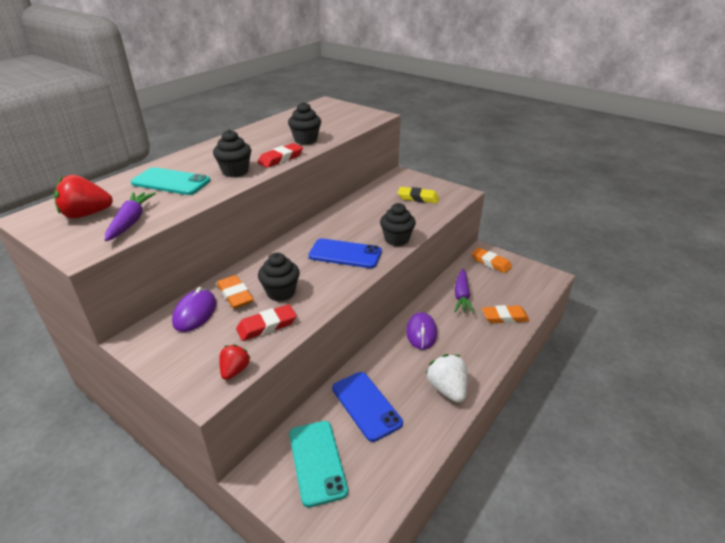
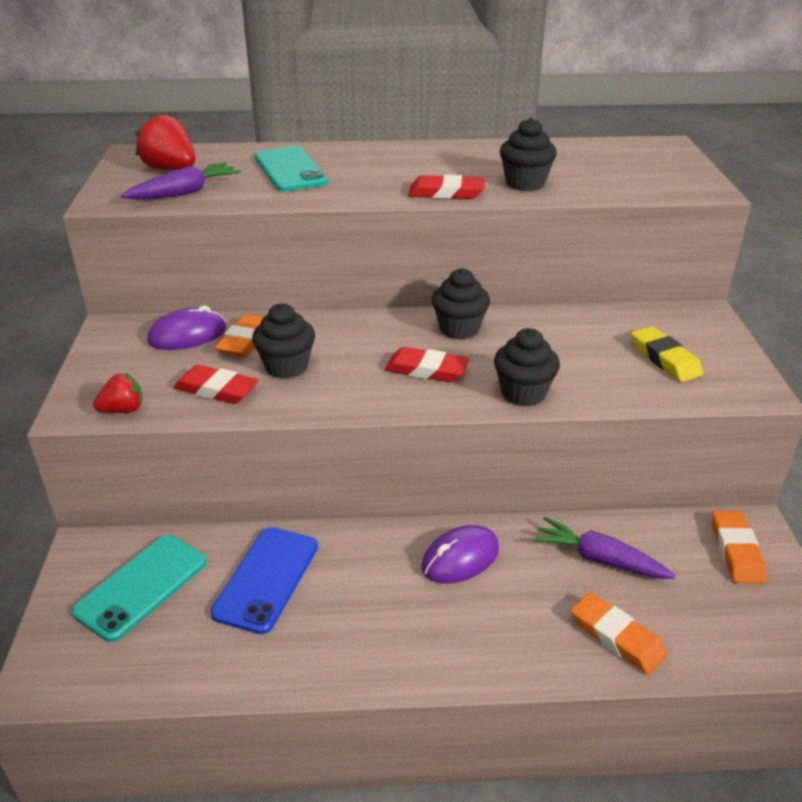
camera: 50 degrees right, 0 degrees up
(235, 171) = (368, 186): black cupcake -> black cupcake (459, 329)
(345, 254) = (426, 370): blue phone -> red eraser
(447, 389) = (376, 646): white strawberry -> none
(461, 296) = (599, 559): purple carrot -> purple carrot turned 60 degrees clockwise

